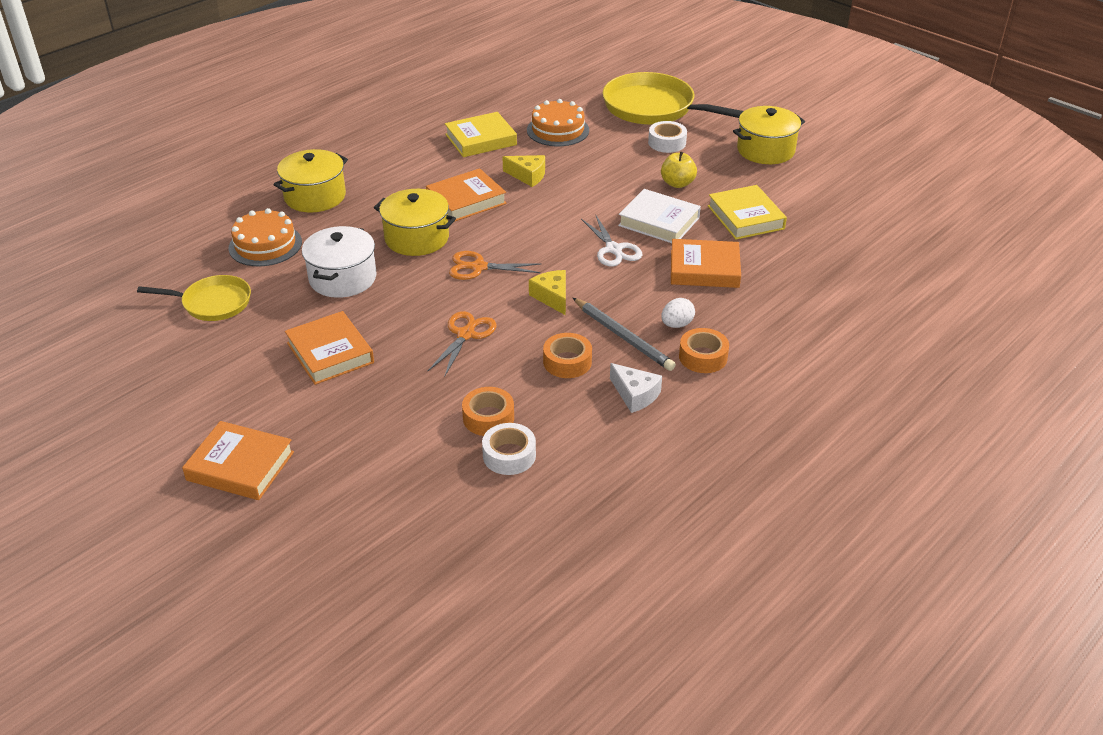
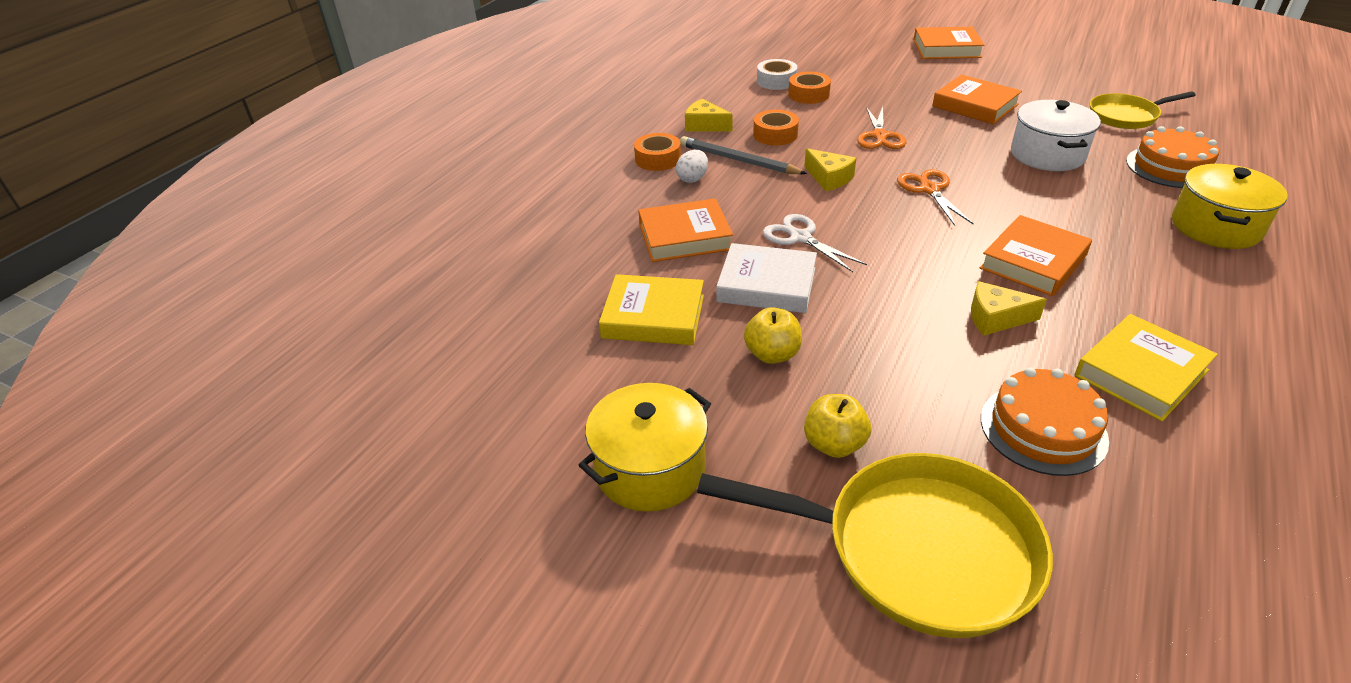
camera: 165 degrees right, 0 degrees up
(417, 238) = (1030, 205): yellow pot -> none
(478, 267) = (929, 190): orange scissors -> orange scissors turned 90 degrees counterclockwise
(635, 395) = (705, 125): white cheese -> yellow cheese
(667, 143) = (834, 444): white tape -> yellow apple
(745, 217) = (653, 316): yellow book -> yellow book turned 45 degrees counterclockwise

